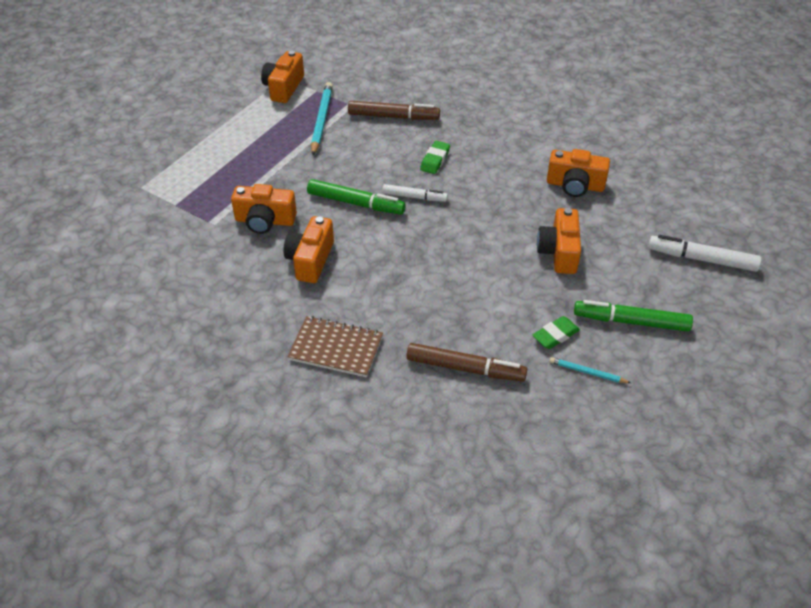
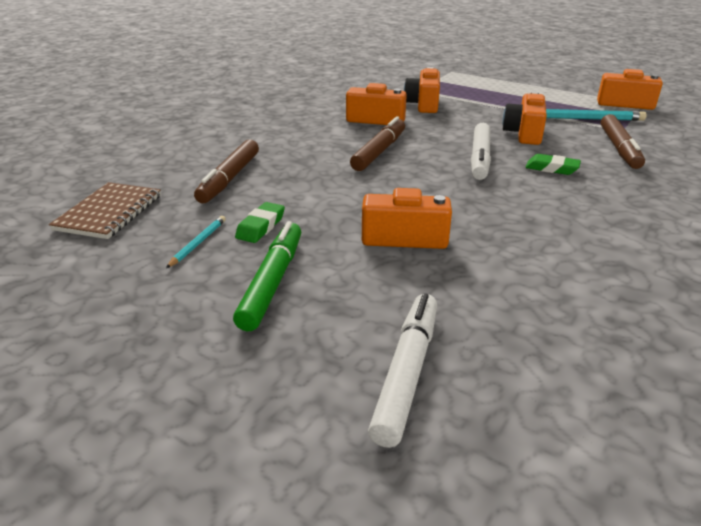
camera: 90 degrees right, 15 degrees down
(336, 348) = (270, 130): brown notebook -> brown notebook (109, 212)
(356, 203) = (459, 134): green marker -> none
(398, 260) = (379, 151): none -> brown marker
(414, 197) = (480, 158): white marker -> white marker, size x1.54
(555, 335) = (261, 227): green eraser -> green eraser turned 60 degrees clockwise
(575, 185) = (553, 259): orange camera -> orange camera (524, 133)

